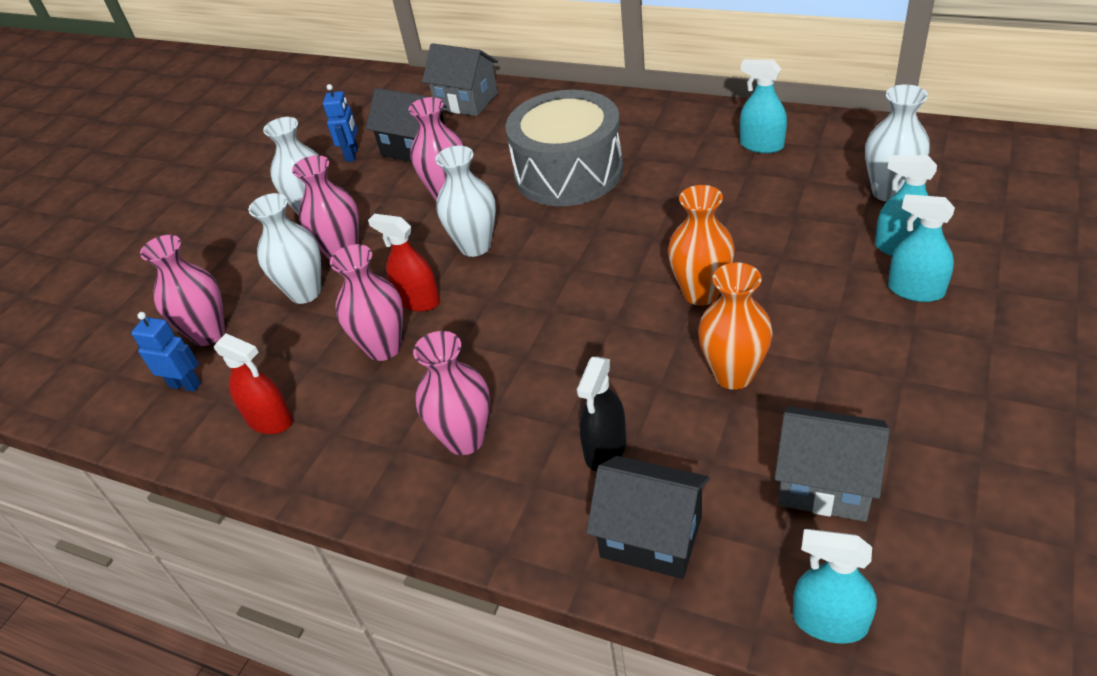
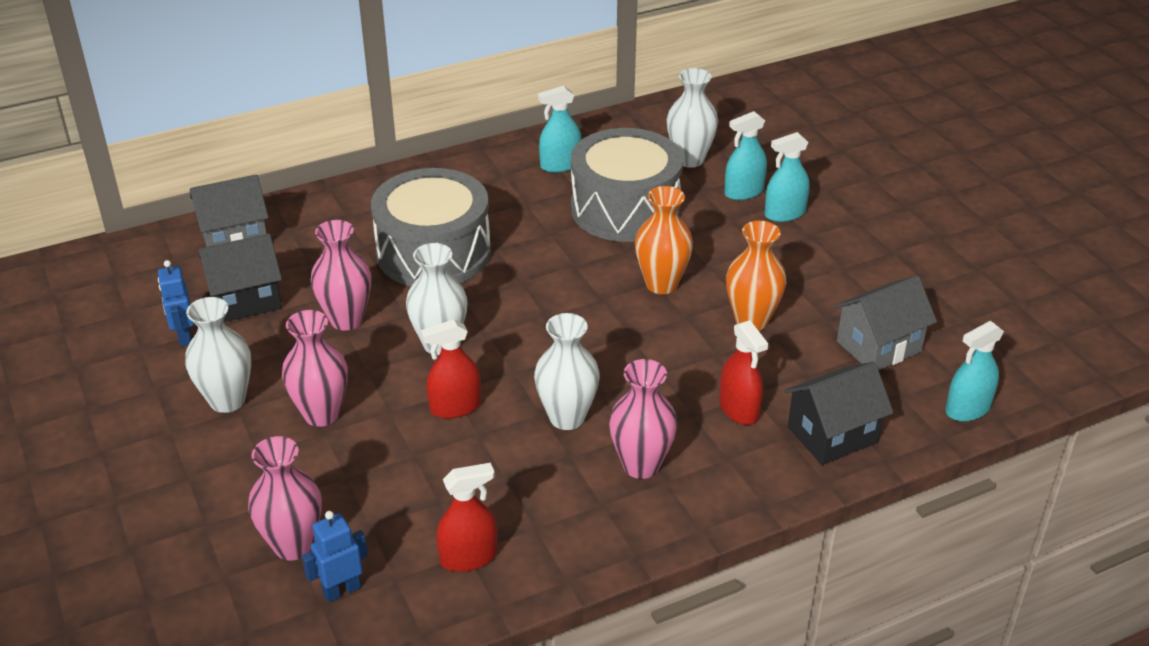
camera: 55 degrees left, 5 degrees down
(305, 292) = (337, 461): white vase -> white vase (567, 417)
(352, 154) = (184, 336): blue robot -> blue robot turned 150 degrees counterclockwise
(384, 348) = (481, 453): pink vase -> none
(605, 449) = (739, 409): black spray bottle -> red spray bottle
(764, 209) = (625, 209): none -> grey drum

